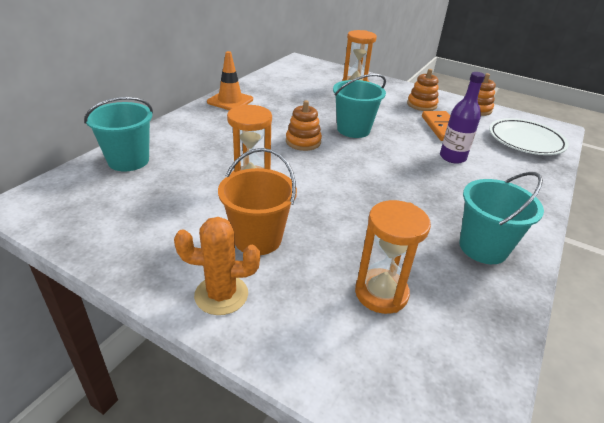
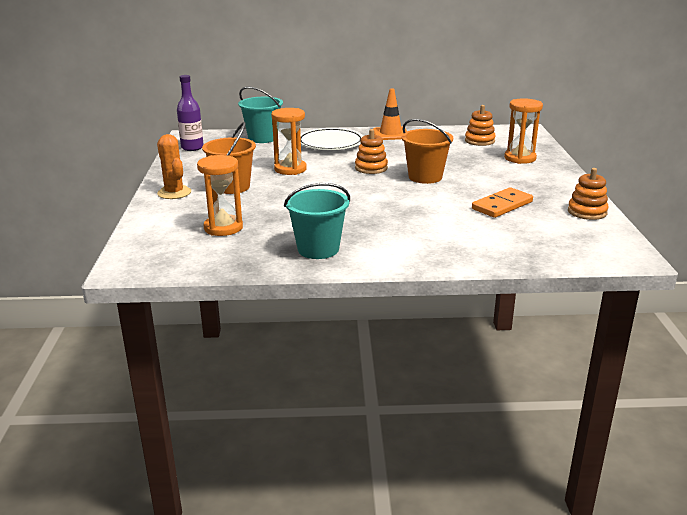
camera: 60 degrees right, 10 degrees down
(353, 130) = (425, 177): turquoise bucket -> orange bucket
(421, 105) = (538, 189): orange stacking toy -> orange stacking toy (479, 141)
(452, 157) = (448, 218): purple bottle -> purple bottle (192, 148)
(525, 141) = (555, 243): white plate -> white plate (330, 143)

